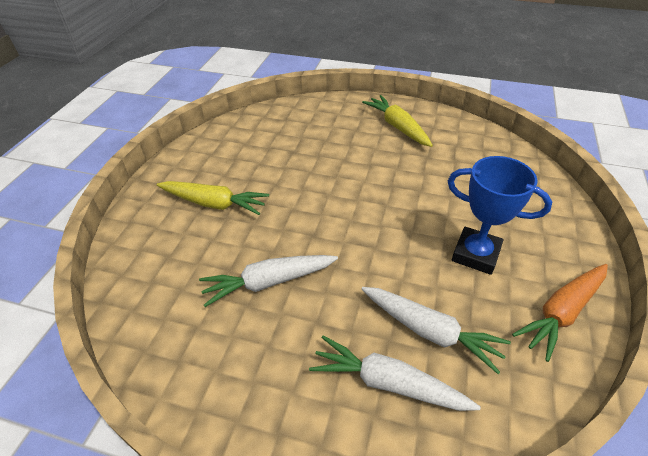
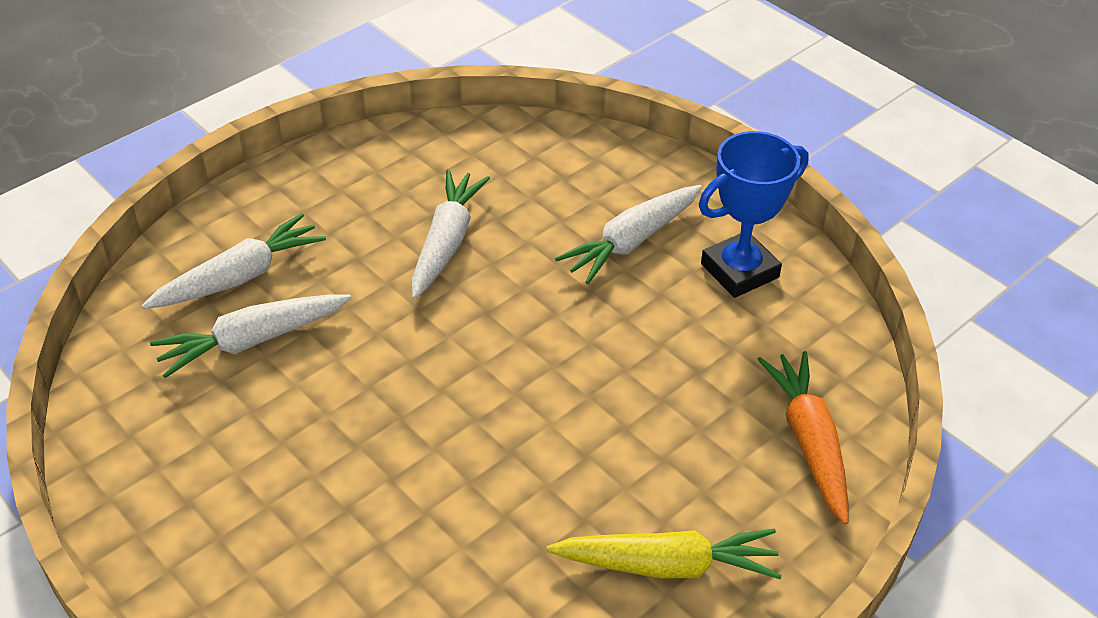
camera: 120 degrees right, 0 degrees up
(214, 203) = (632, 241): yellow carrot -> white carrot
(475, 254) = (298, 459): blue trophy -> blue trophy (739, 271)
(561, 312) = (143, 479): orange carrot -> orange carrot (809, 442)

